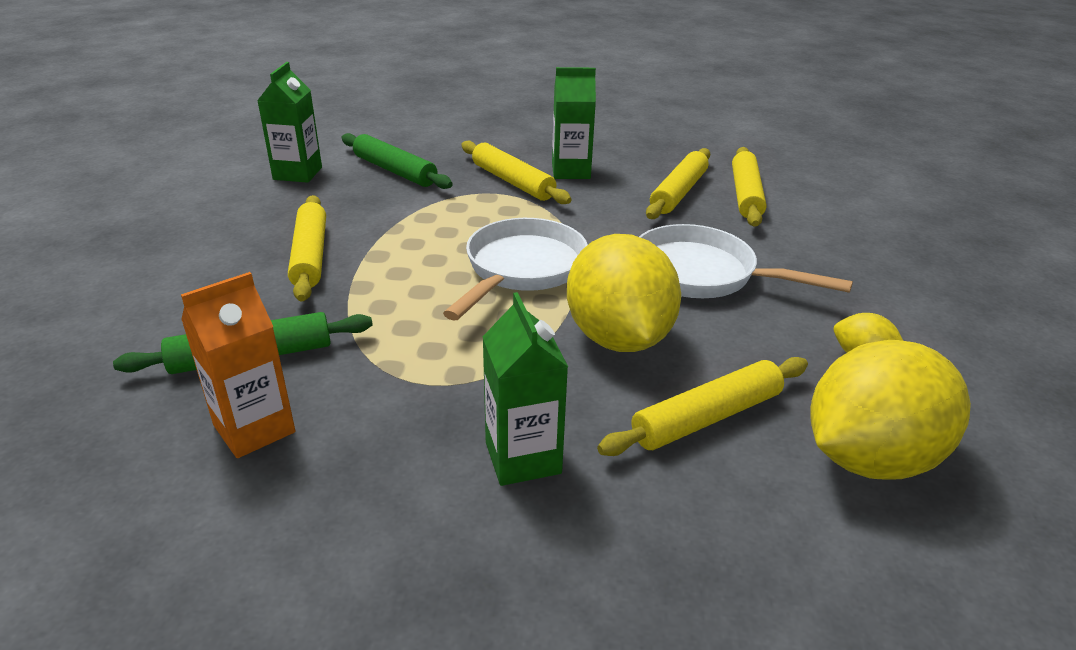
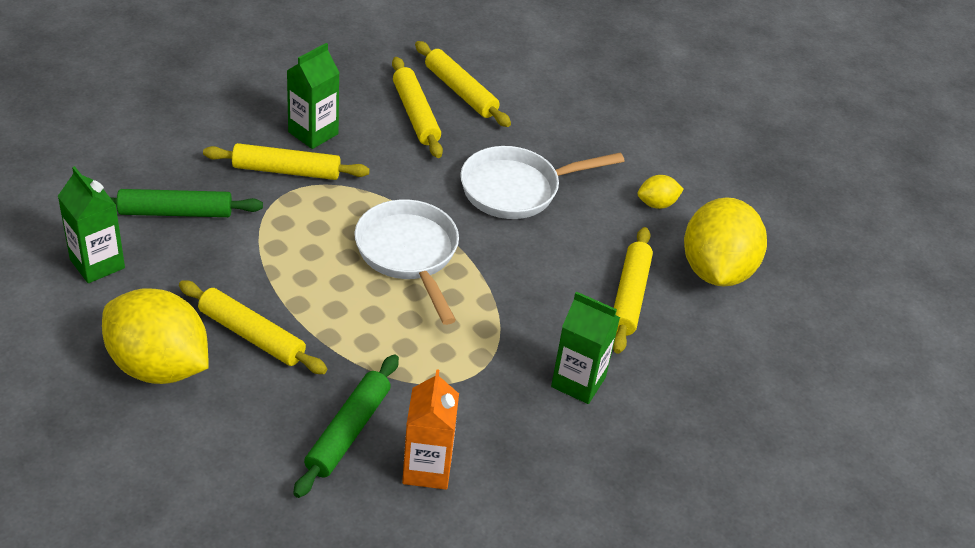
camera: 50 degrees left, 10 degrees up
(618, 338) = (530, 272): yellow lemon -> yellow lemon (159, 366)

